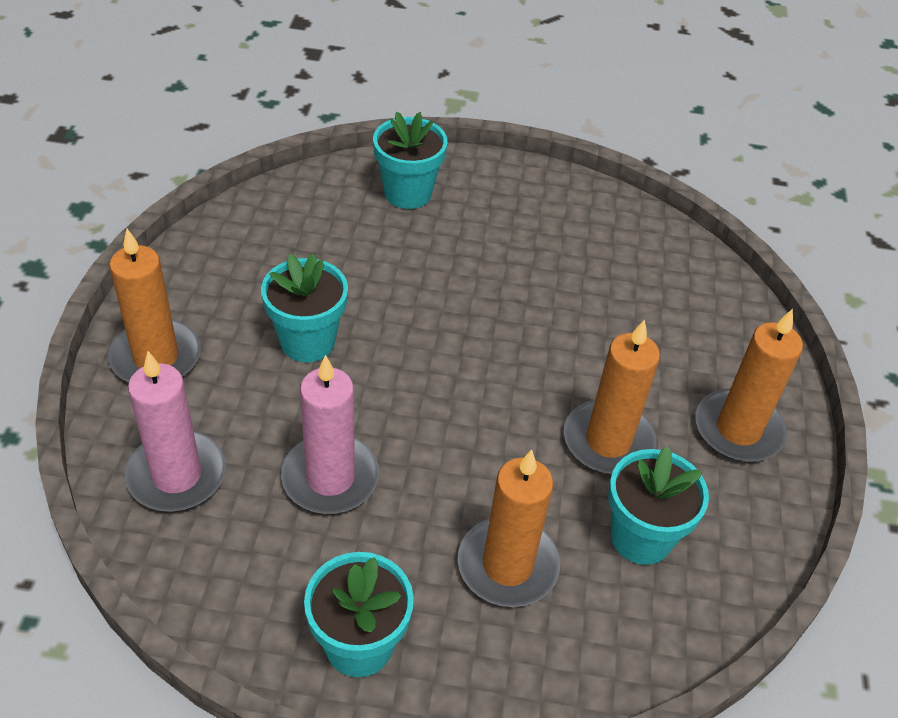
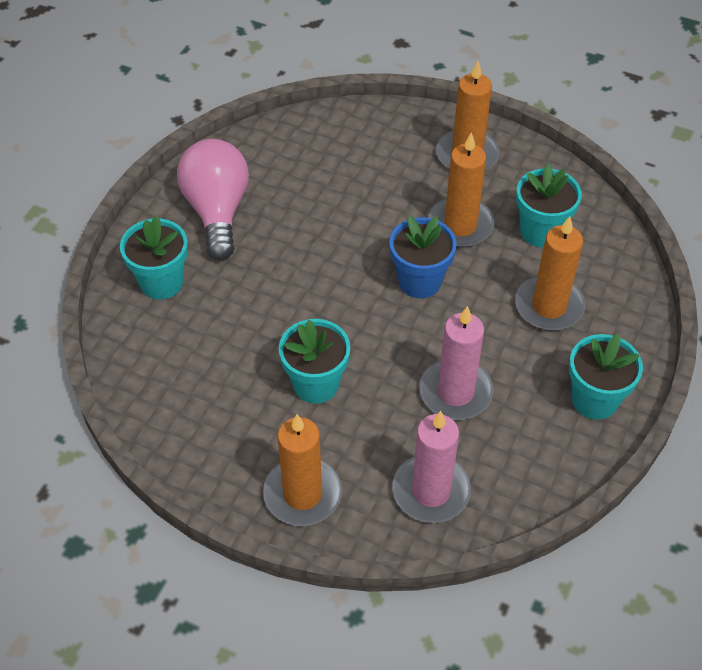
camera: 70 degrees left, 5 degrees up
(495, 413) = (419, 281): none -> blue flower pot
(525, 214) = (217, 211): none -> pink light bulb

